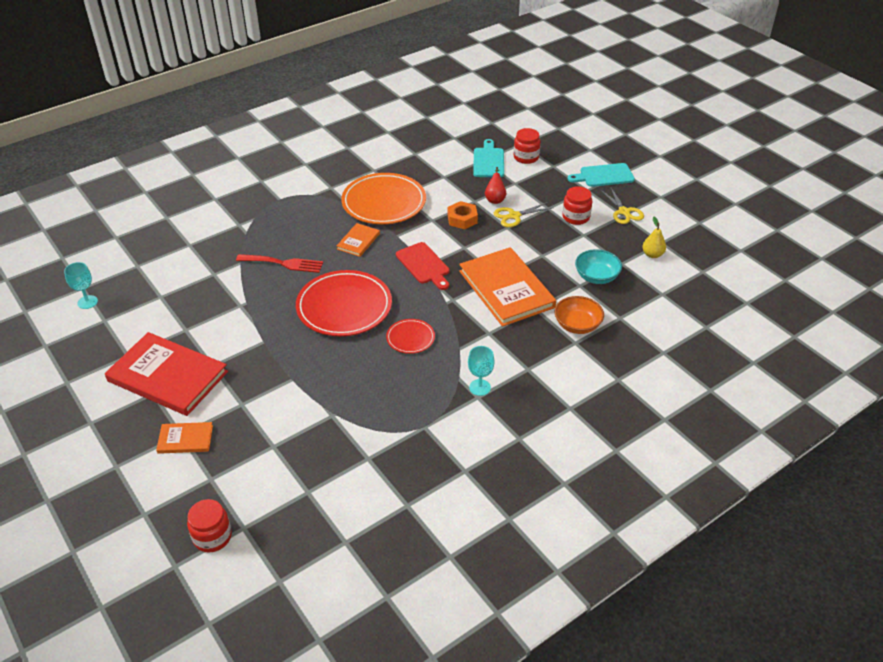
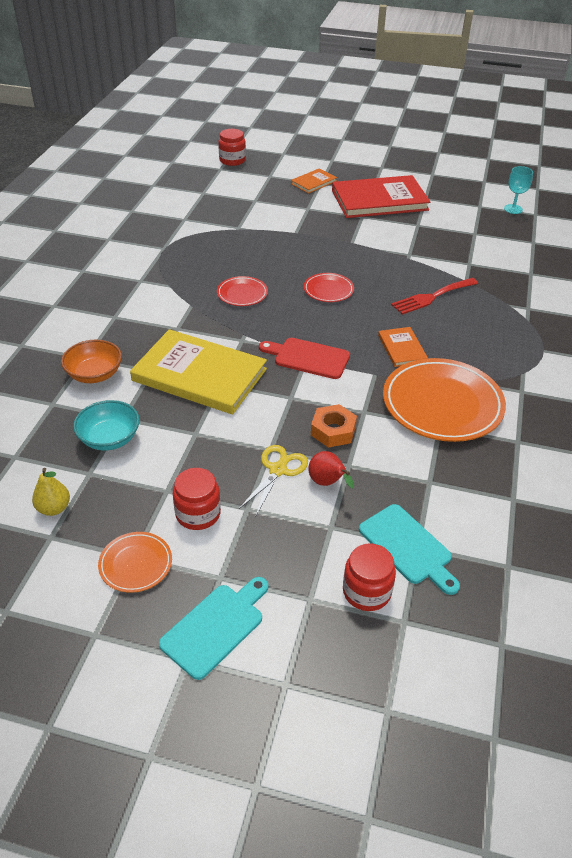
camera: 140 degrees right, 0 degrees up
(344, 307) = (328, 290): red plate -> red plate, size x0.49
(480, 387) = (145, 287): turquoise goblet -> none
(506, 289) = (199, 375): orange book -> yellow book
(624, 212) = (135, 564): yellow scissors -> orange plate

